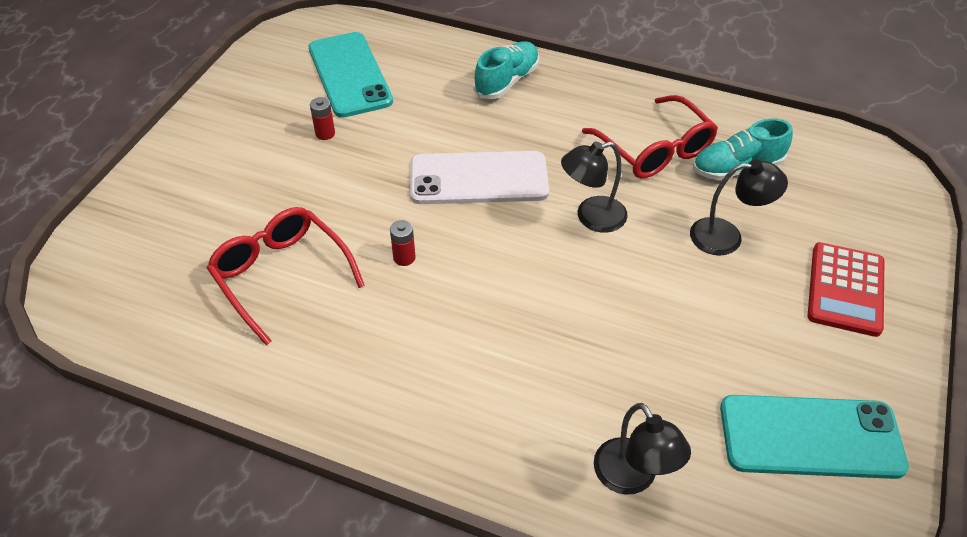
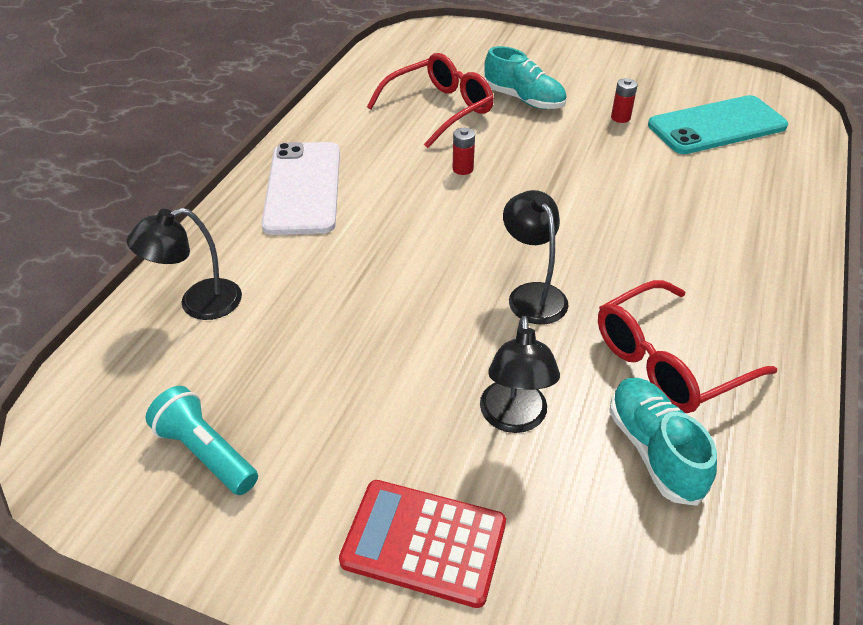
camera: 90 degrees right, 5 degrees down
(478, 178) = (578, 212): white phone -> white phone (303, 188)
(507, 81) = (756, 233): turquoise shoe -> turquoise shoe (523, 99)
(810, 437) = (206, 453): turquoise phone -> turquoise flashlight

